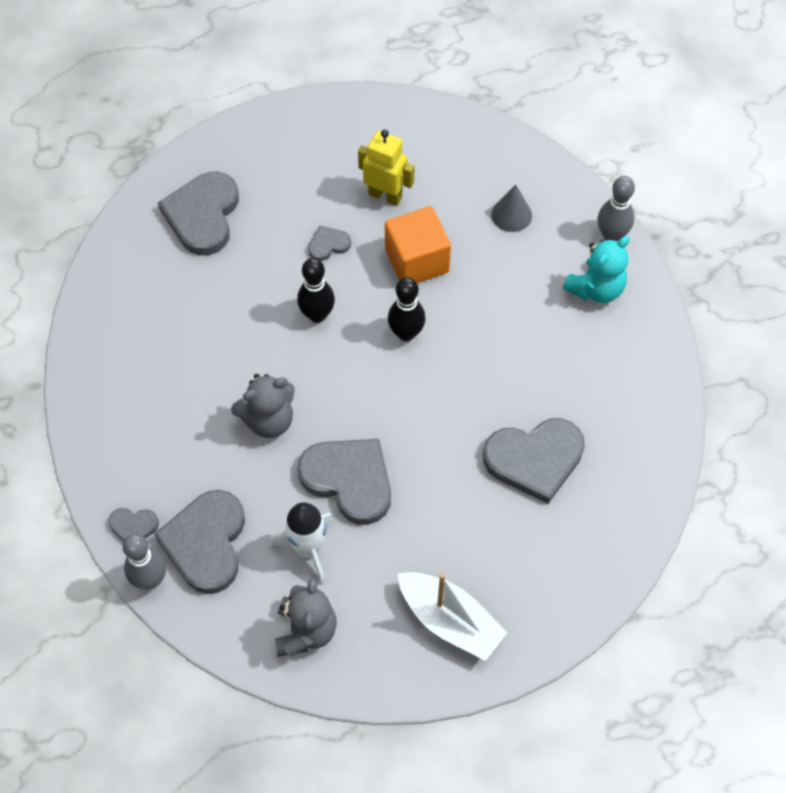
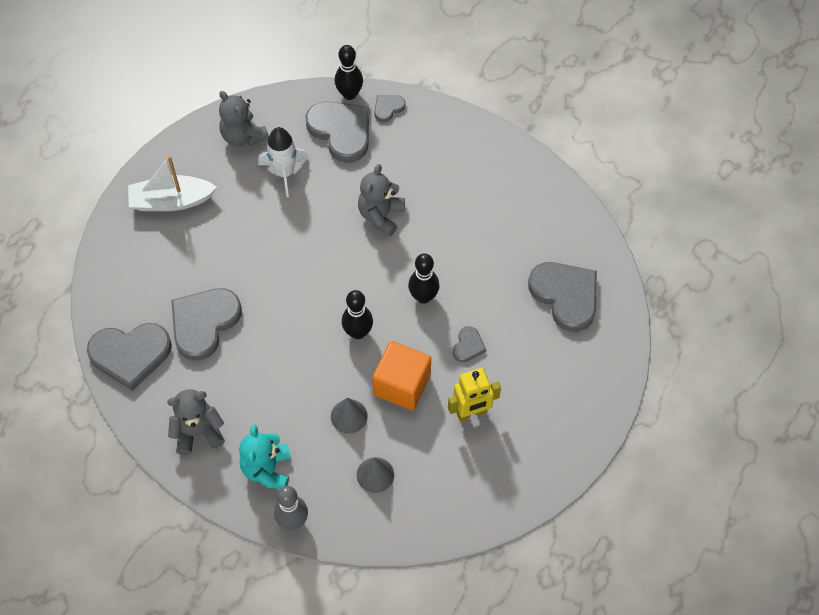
camera: 135 degrees right, 0 degrees up
(150, 579) = (349, 94): grey bowling pin -> black bowling pin
(349, 480) = (300, 223): grey heart -> grey heart (130, 355)
(486, 273) = (349, 416): none -> grey cone
(628, 366) = (198, 432): none -> grey teddy bear

